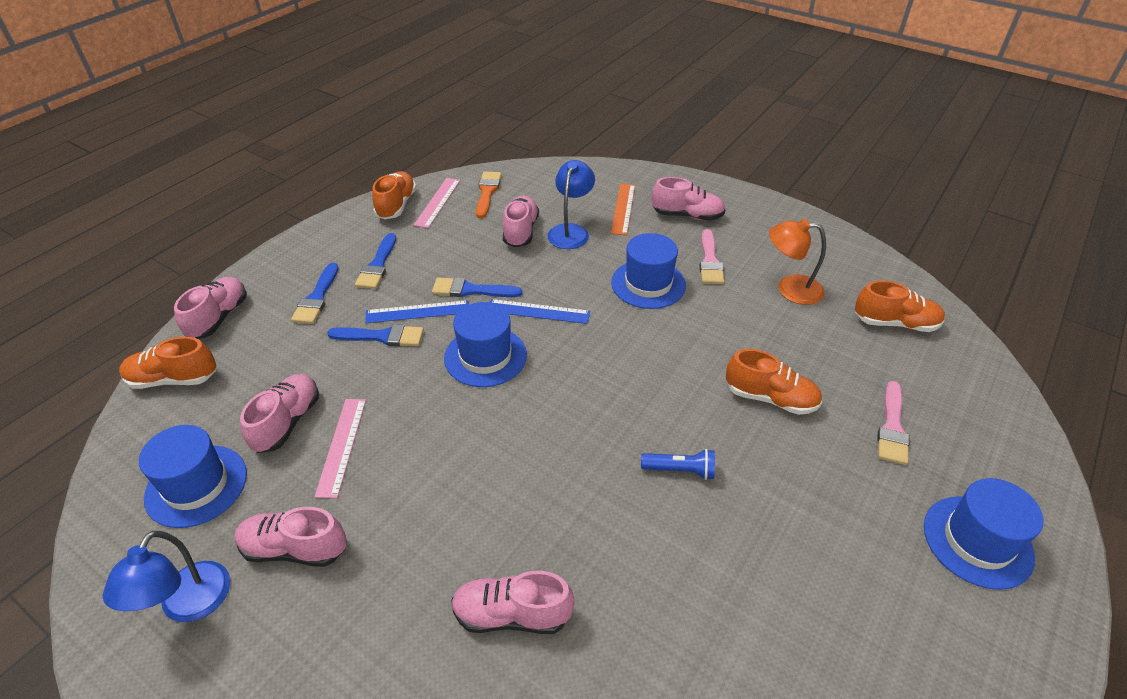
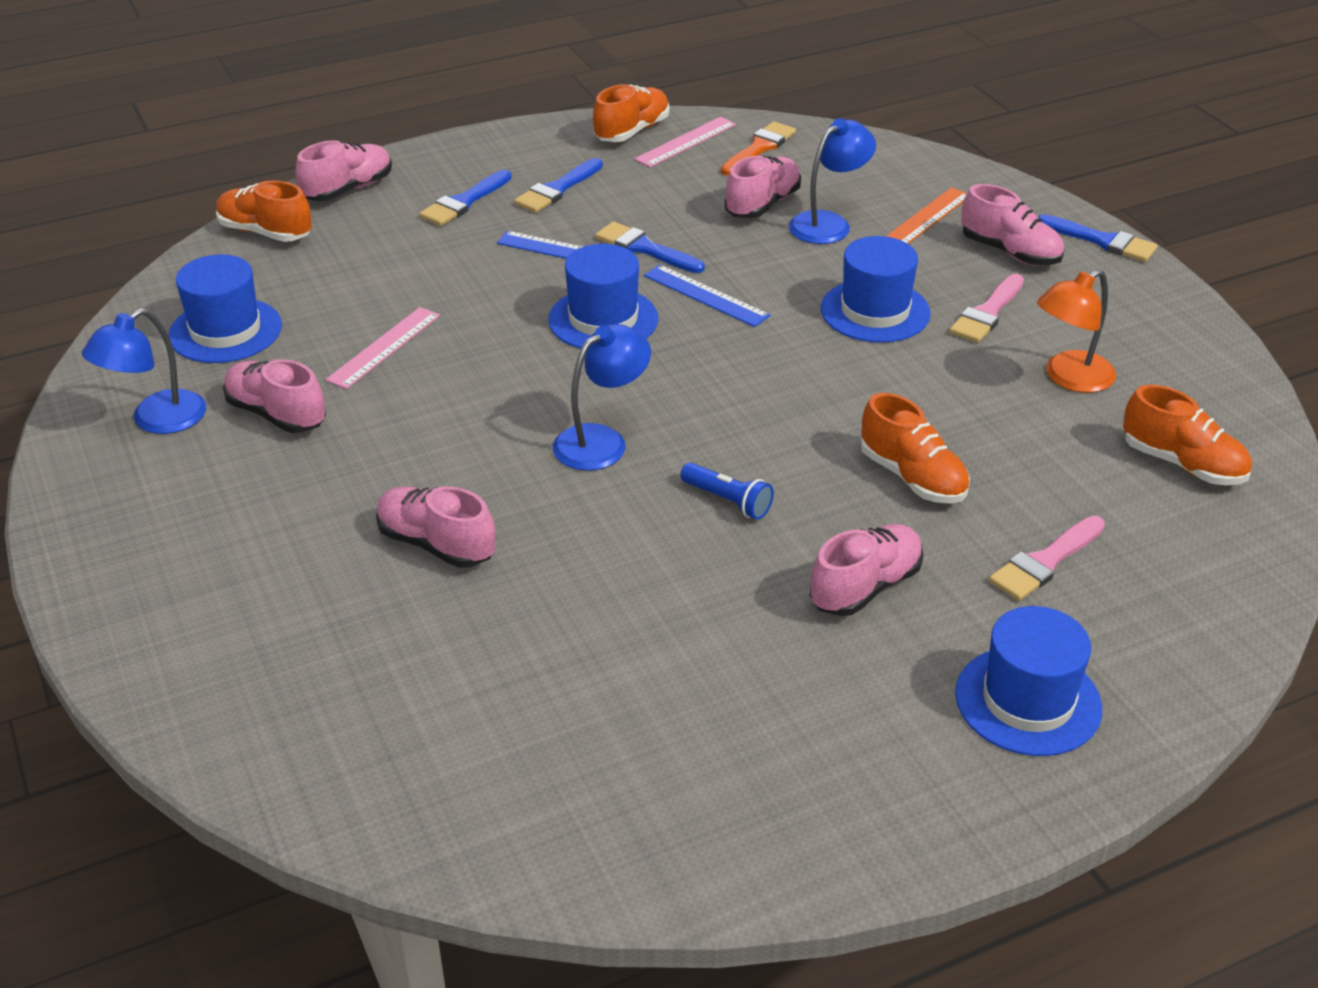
camera: 30 degrees right, 5 degrees down
(287, 422) = (347, 308): pink shoe -> pink shoe (865, 587)
(382, 336) = (504, 262): blue brush -> blue brush (1102, 241)
(560, 458) = (601, 441): none -> blue lamp
(790, 289) = (1069, 378): orange lamp -> orange lamp turned 75 degrees counterclockwise

